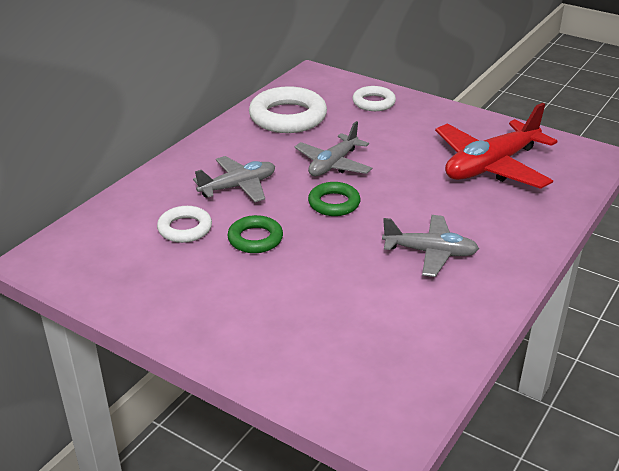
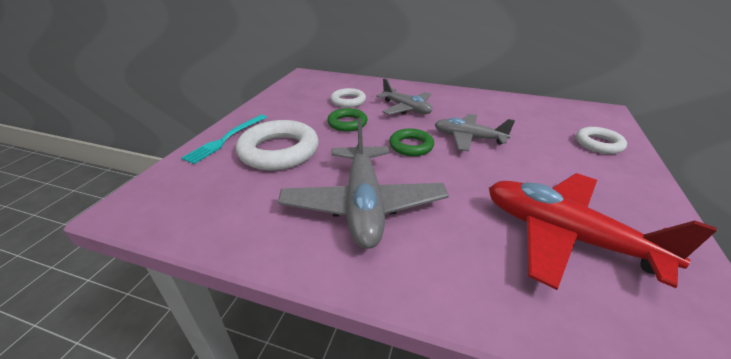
camera: 75 degrees right, 0 degrees up
(249, 351) = (226, 139): none -> turquoise fork
(288, 117) = (519, 111): white ring -> white ring (279, 151)
(430, 252) = (363, 204): grey plane -> grey plane, size x1.61

